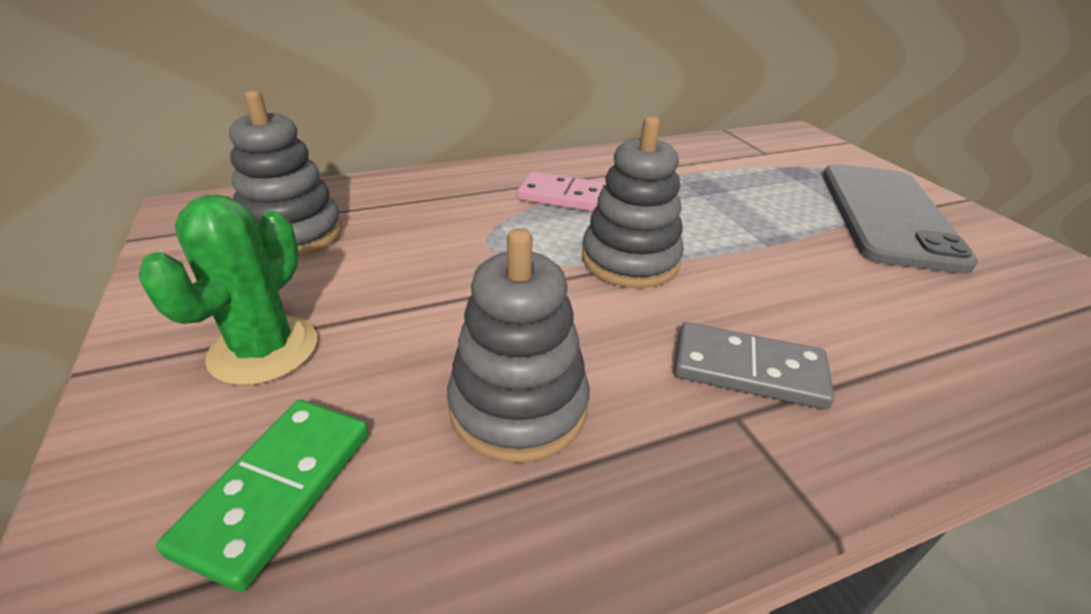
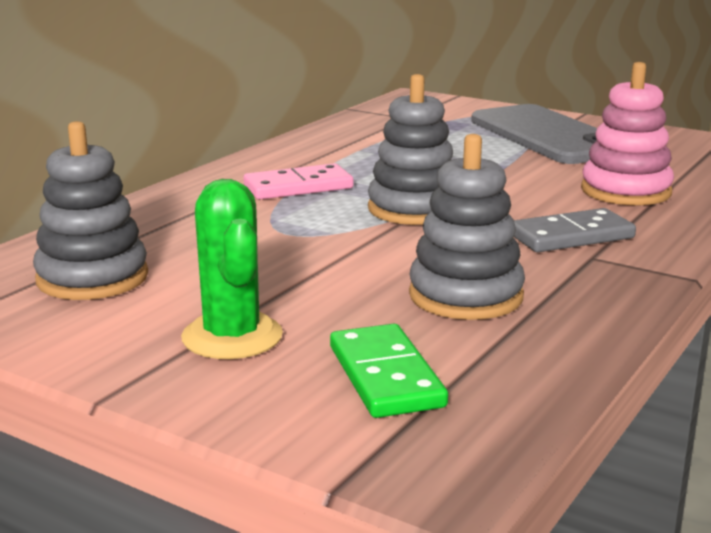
camera: 35 degrees left, 15 degrees down
(900, 327) = (625, 191): none -> pink stacking toy

